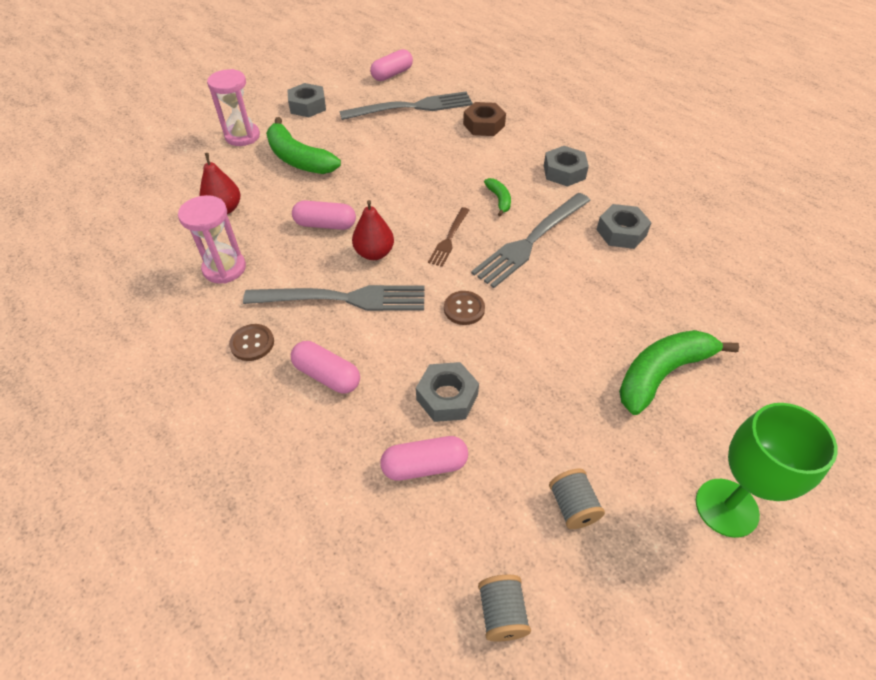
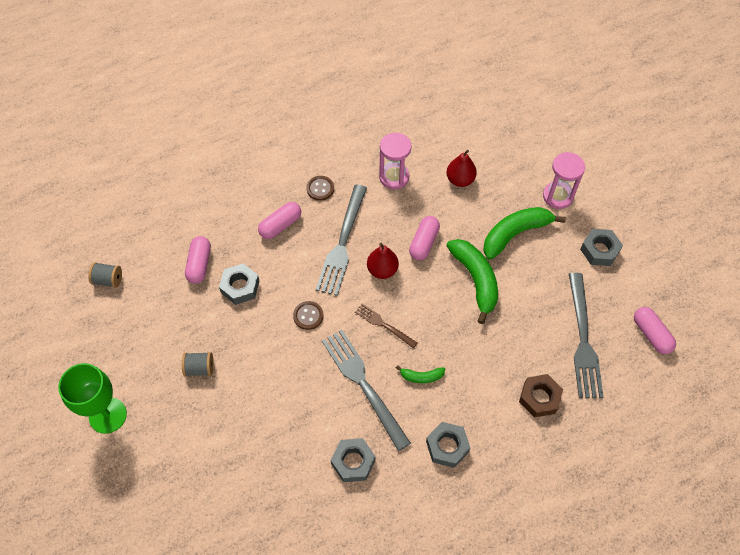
camera: 105 degrees right, 10 degrees up
(572, 506) = (144, 332): grey spool -> grey spool (199, 368)
(662, 374) = (207, 425): green banana -> green banana (475, 280)

